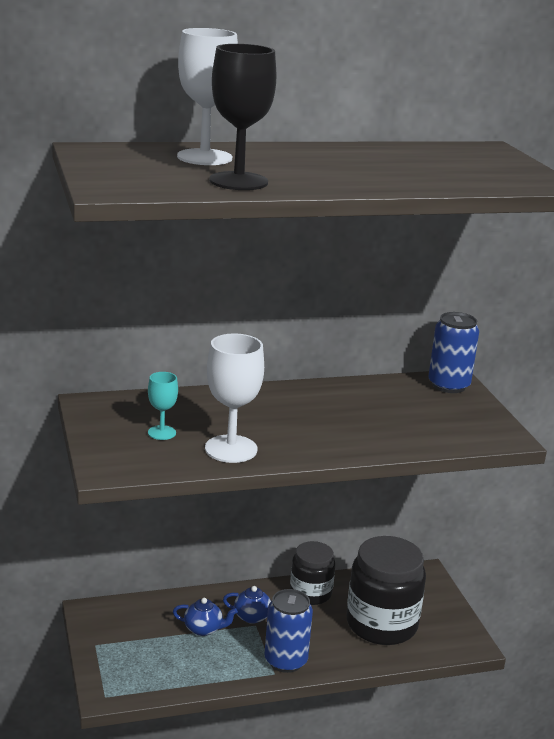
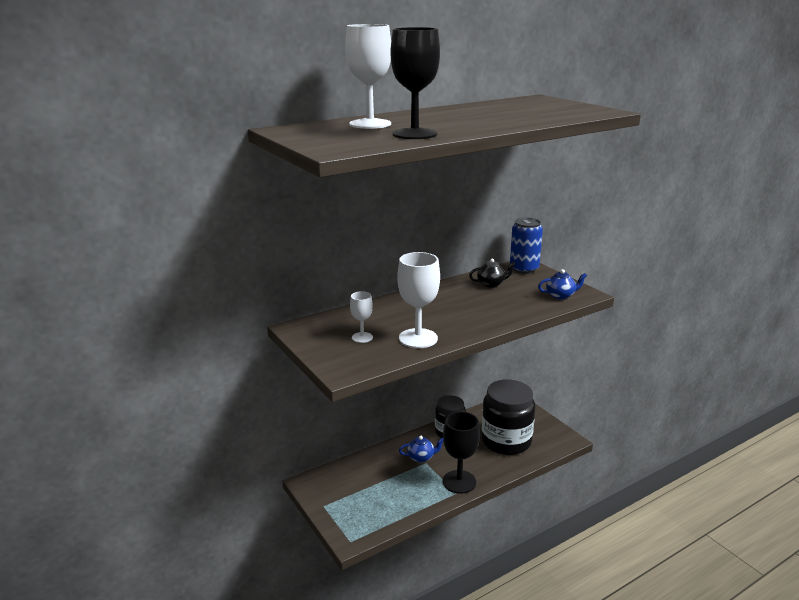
camera: 15 degrees left, 0 degrees up
(161, 433) = (362, 337): turquoise goblet -> white goblet
(203, 629) = (393, 474): blue teapot -> blue teapot (560, 295)
(285, 660) = (459, 482): blue can -> black goblet
(385, 397) = (491, 284): none -> black teapot

